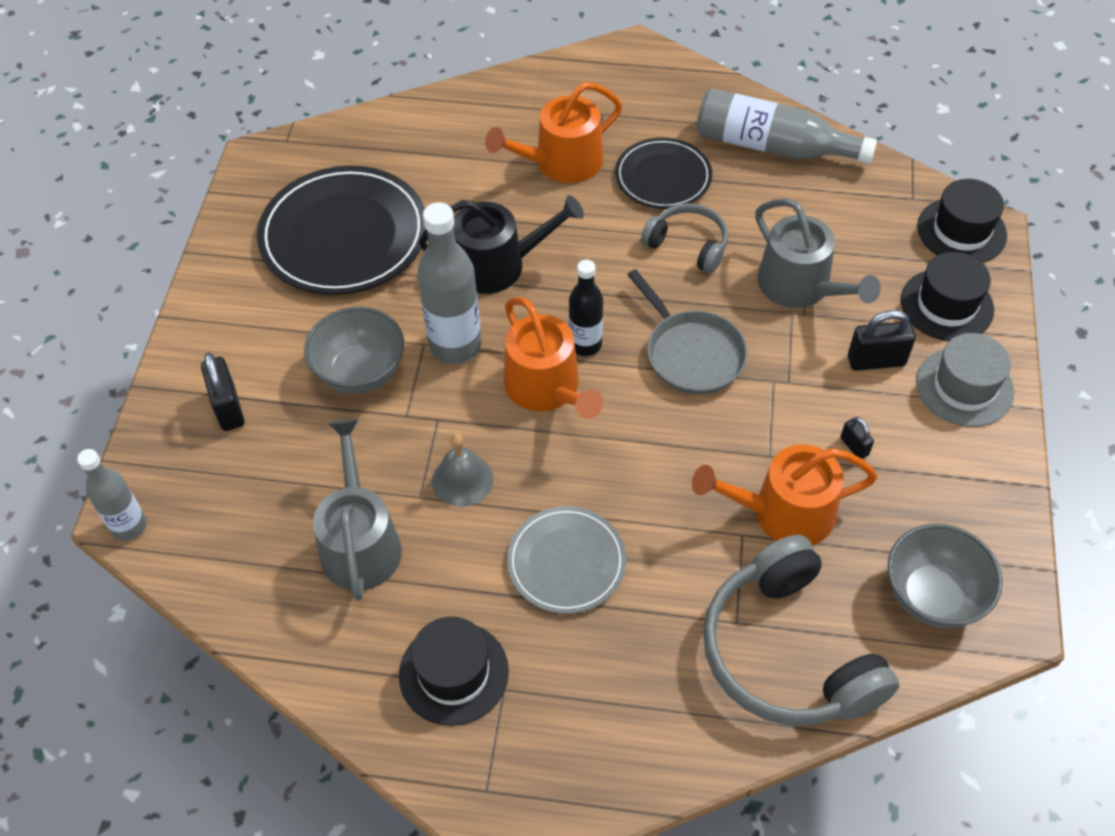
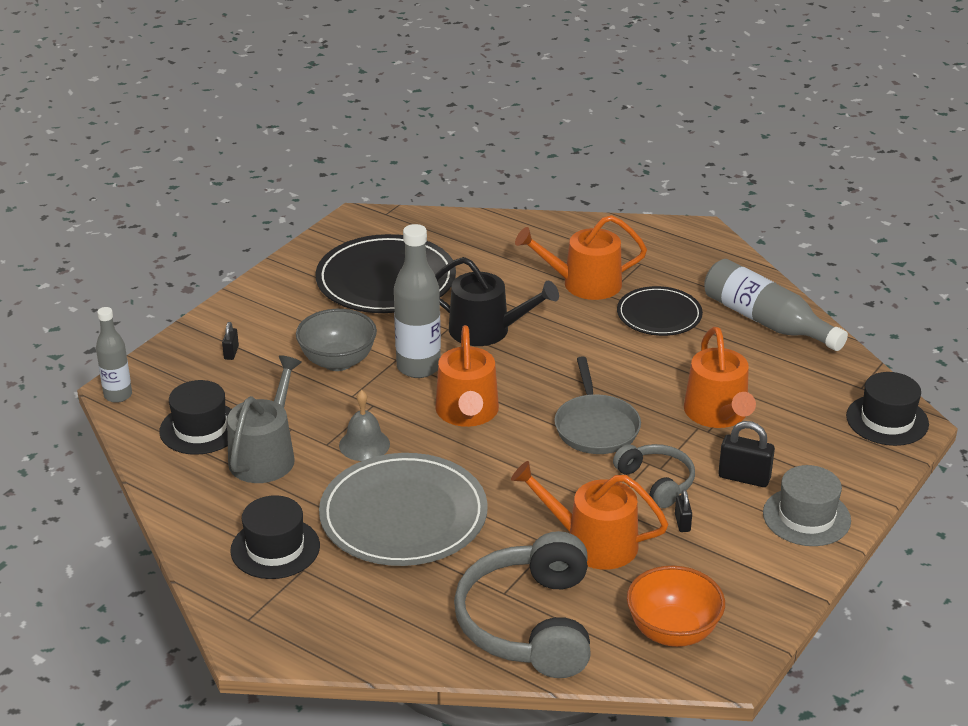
camera: 25 degrees right, 20 degrees down
(228, 408) = (231, 353): black padlock -> black padlock, size x0.56
(566, 562) = (403, 515): grey plate -> grey plate, size x1.69
(585, 344) = (517, 396): black bottle -> none
(688, 245) = (646, 362): grey headphones -> grey headphones (656, 482)
(800, 286) = (718, 414): grey watering can -> orange watering can
(932, 595) = (673, 631): grey bowl -> orange bowl
(946, 305) = (834, 462): black hat -> black hat (200, 429)

